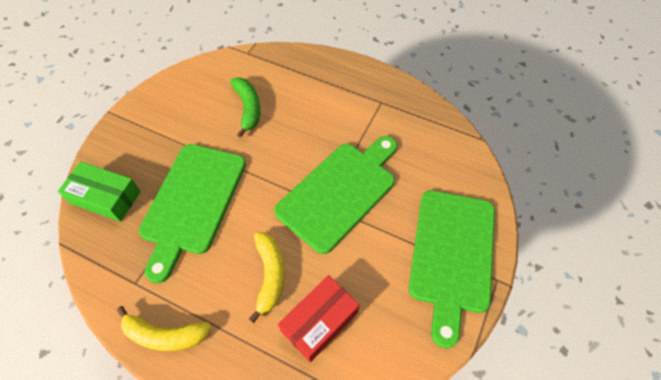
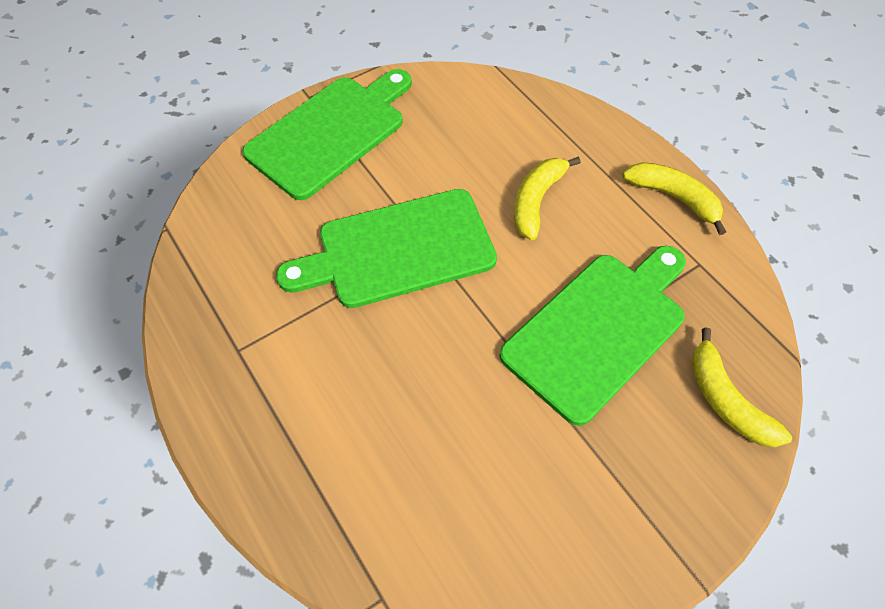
camera: 150 degrees left, 0 degrees up
(105, 197) = (726, 400): green box -> yellow banana
(248, 108) = (448, 452): green banana -> none
(319, 321) = (507, 141): red box -> none

